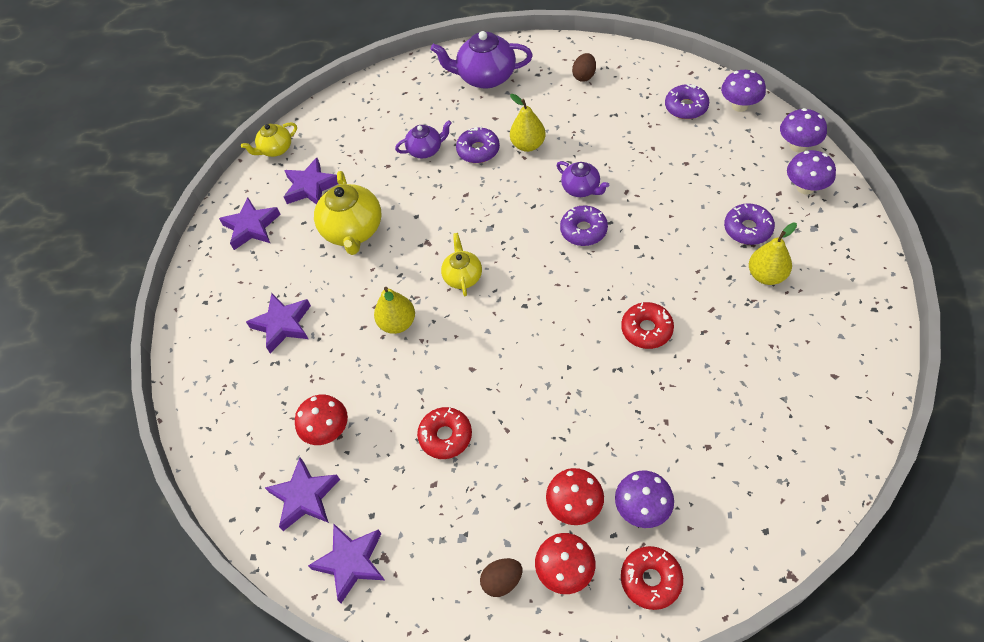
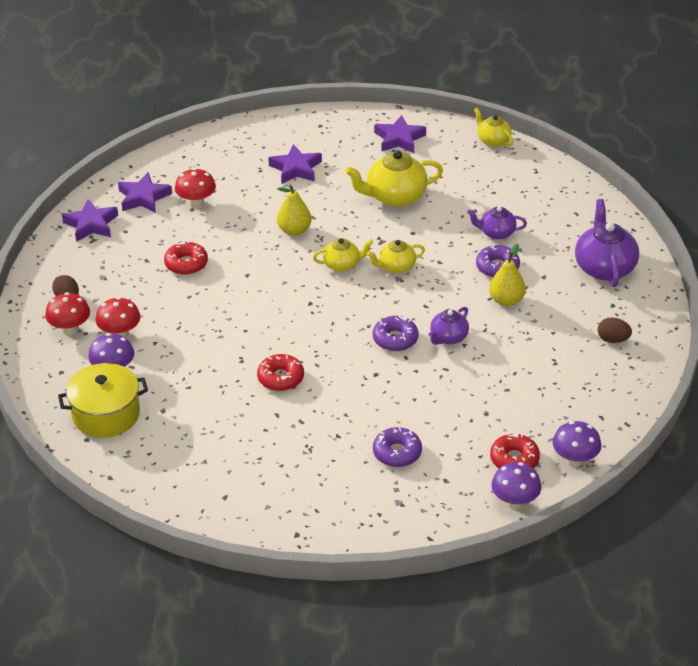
camera: 80 degrees right, 15 degrees down
(311, 187) = (447, 167): purple star -> none
(425, 150) = (496, 233): purple teapot -> purple teapot turned 120 degrees clockwise
(470, 230) = (396, 267): none -> yellow teapot
(651, 580) = (57, 373): red donut -> red donut (514, 459)
(686, 107) = (569, 417): purple donut -> none
(720, 511) = (106, 414): none -> yellow pot
(766, 275) = (339, 461): yellow pear -> none
(805, 187) = (453, 501): purple mushroom -> none

